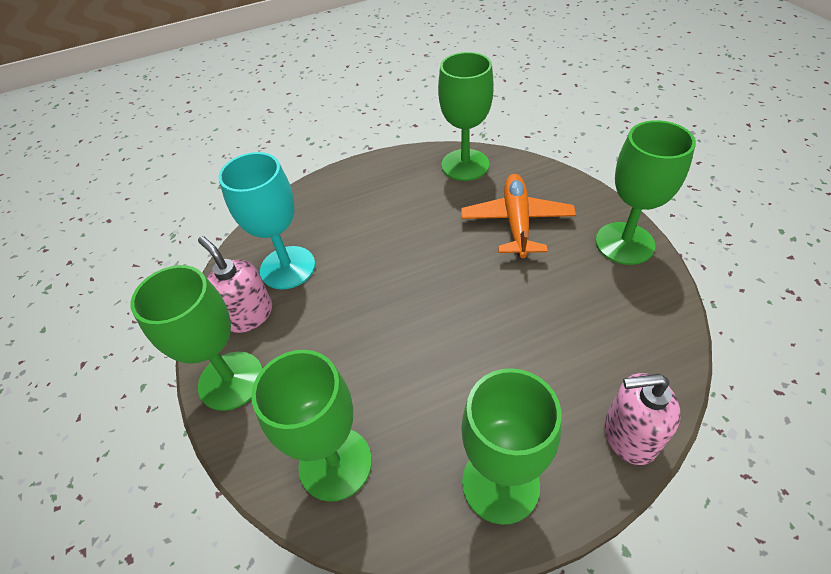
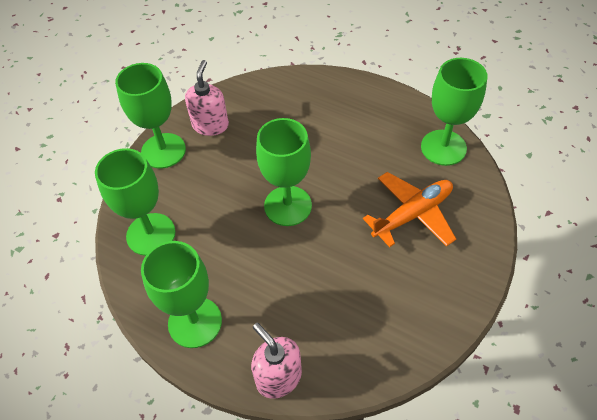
camera: 50 degrees right, 5 degrees up
(288, 267) = (259, 117): turquoise goblet -> none
(624, 243) = (454, 295): green goblet -> green goblet (288, 206)

